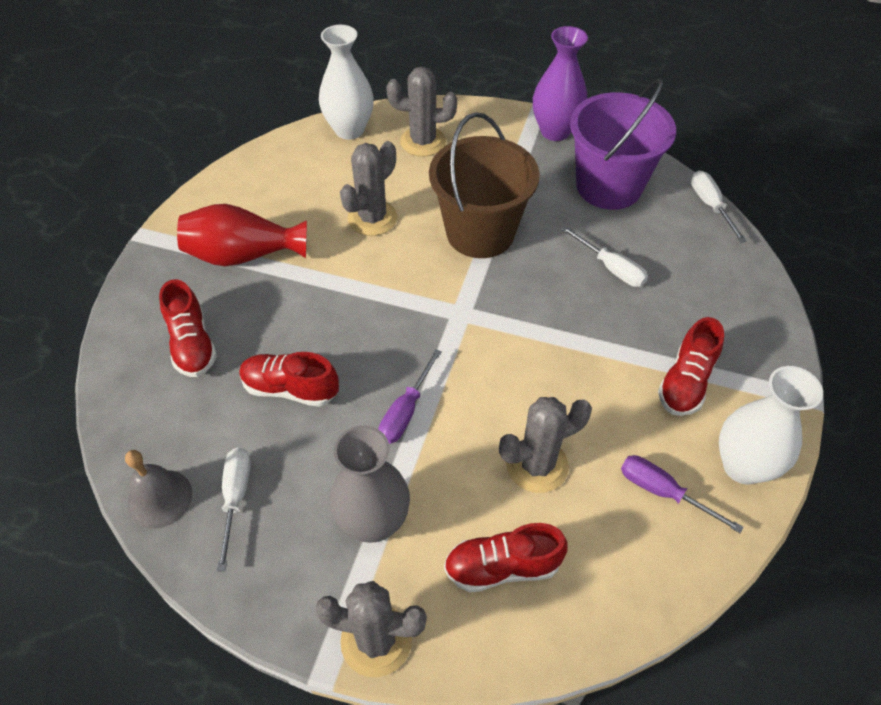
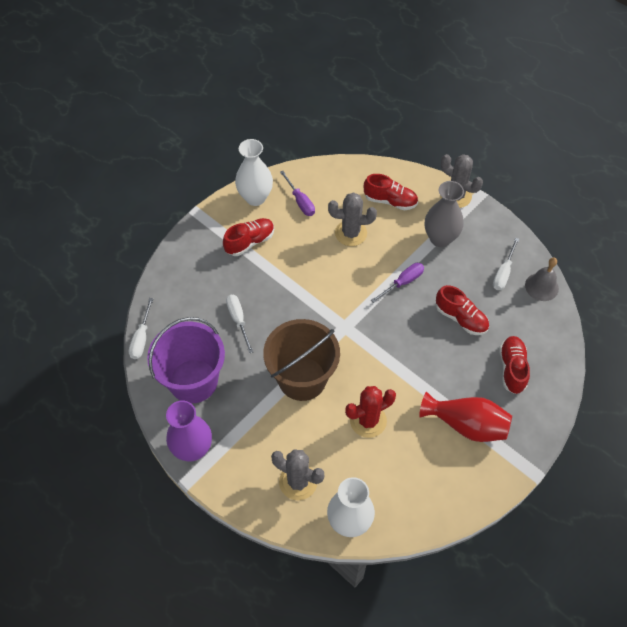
camera: 155 degrees left, 5 degrees up
(372, 218) = (368, 421): grey cactus -> red cactus

